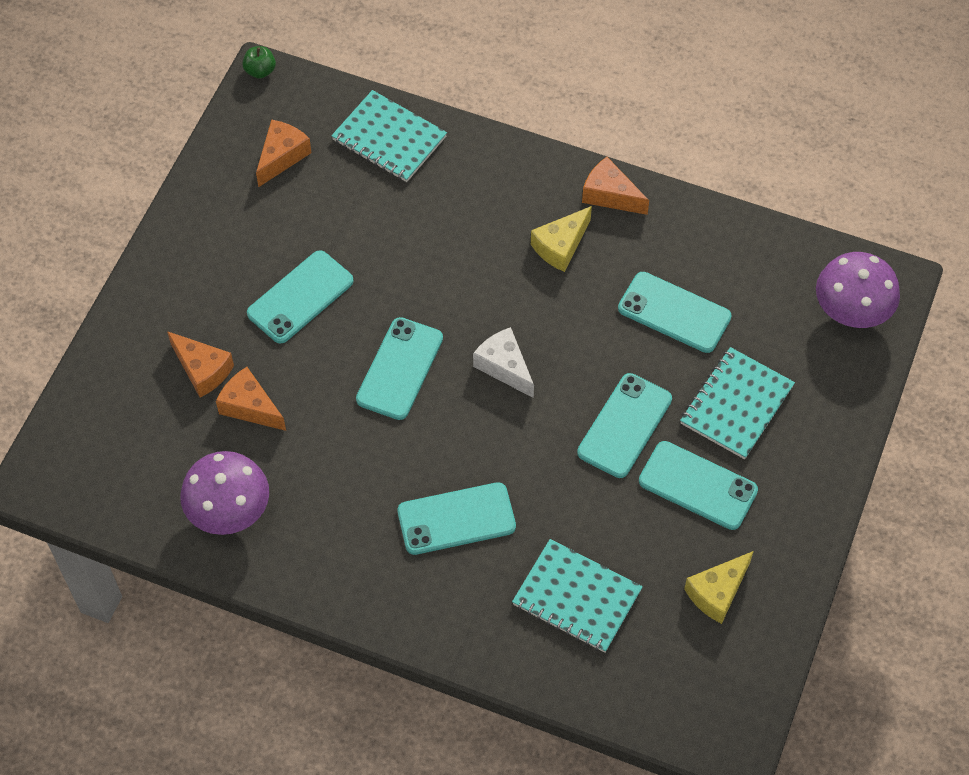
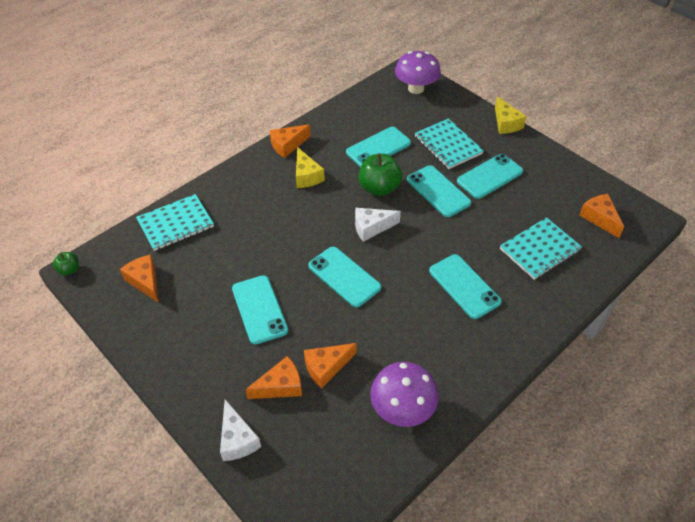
camera: 65 degrees left, 10 degrees down
(116, 358) = (237, 439): none -> white cheese
(456, 519) = (464, 286): turquoise phone -> turquoise phone turned 45 degrees counterclockwise
(588, 347) = (379, 188): none -> green apple
(689, 666) = (599, 218): none -> orange cheese
(717, 592) = (558, 192): yellow cheese -> yellow cheese (506, 123)

